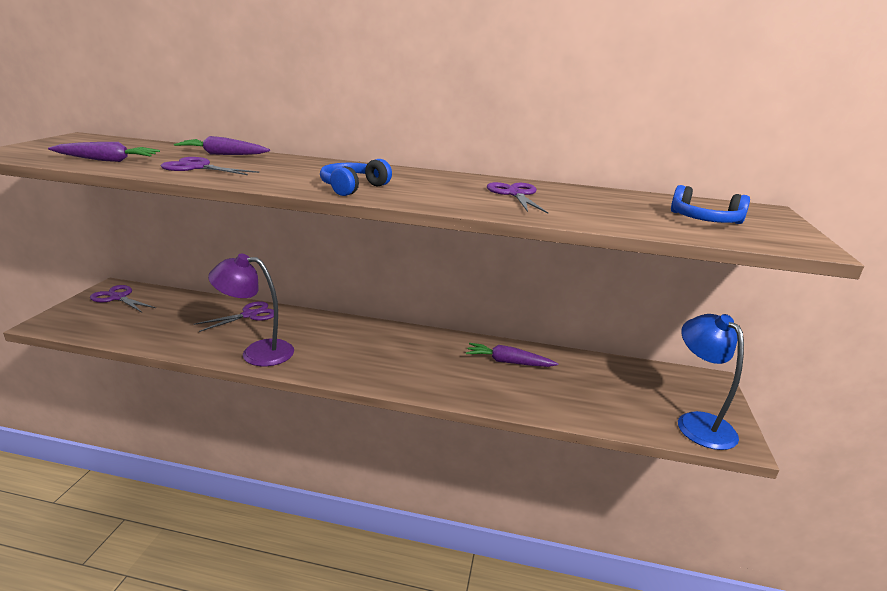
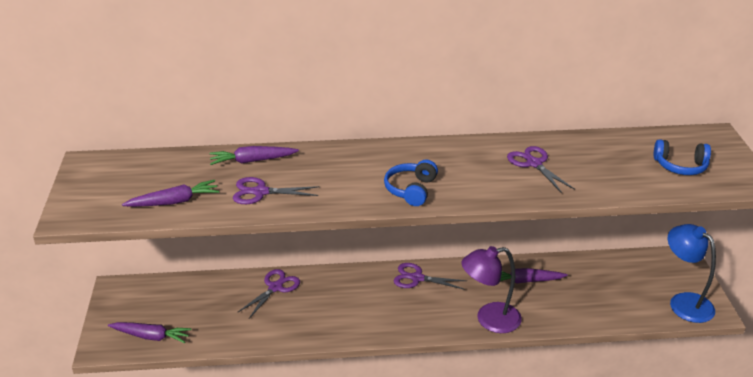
camera: 15 degrees left, 10 degrees up
(98, 325) = (151, 336): none -> purple carrot
(118, 297) = (134, 299): purple scissors -> purple scissors (417, 278)
(257, 352) = (317, 327): purple lamp -> purple lamp (489, 319)

